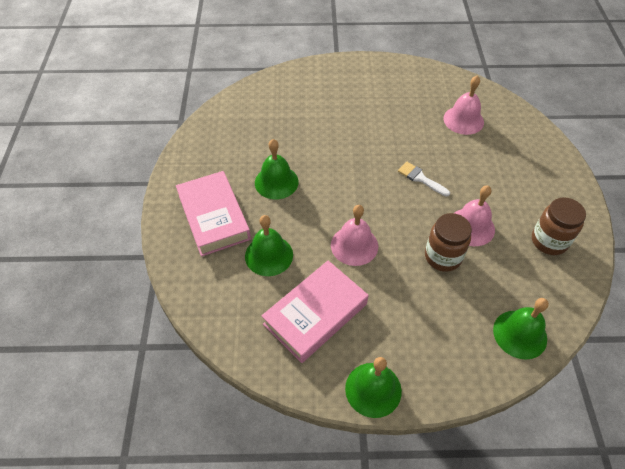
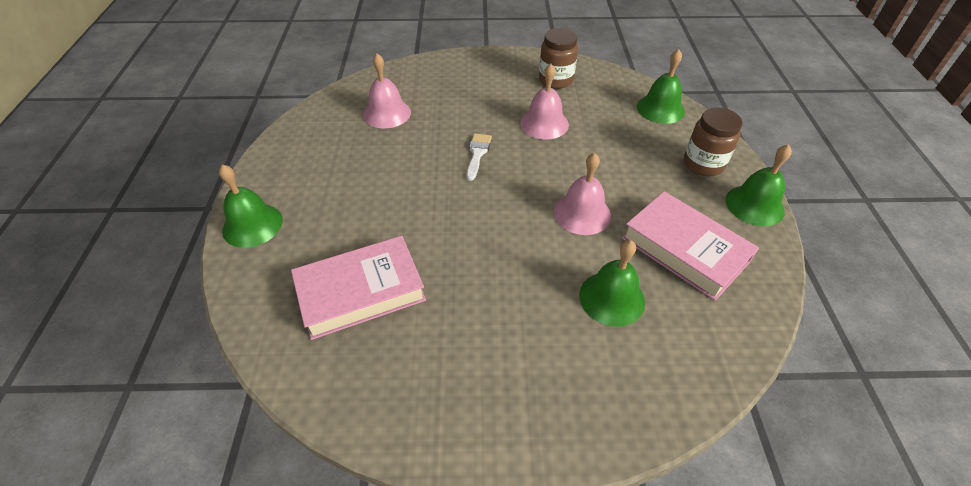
camera: 90 degrees left, 5 degrees down
(213, 217) = (554, 373): pink book -> pink book (361, 292)
(276, 182) = (482, 293): green bell -> green bell (252, 225)
(420, 178) = (477, 153): white brush -> white brush turned 150 degrees clockwise
(443, 257) = (585, 146): brown jar -> brown jar (703, 164)

